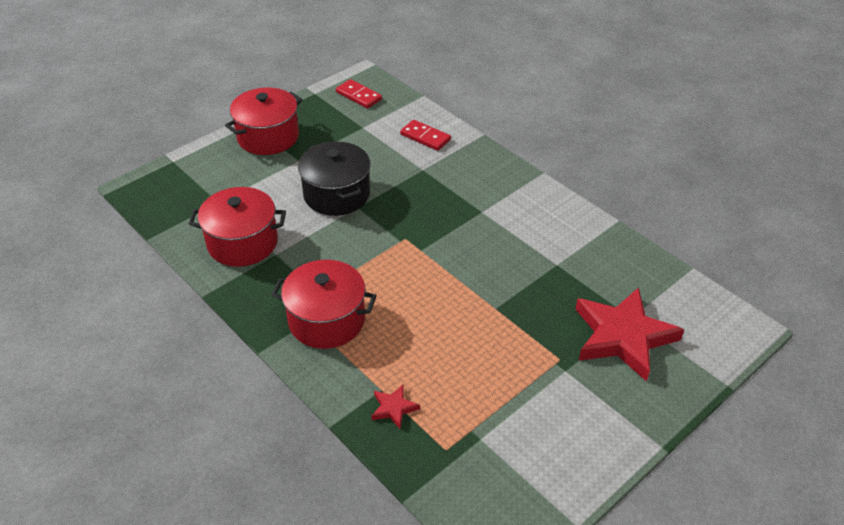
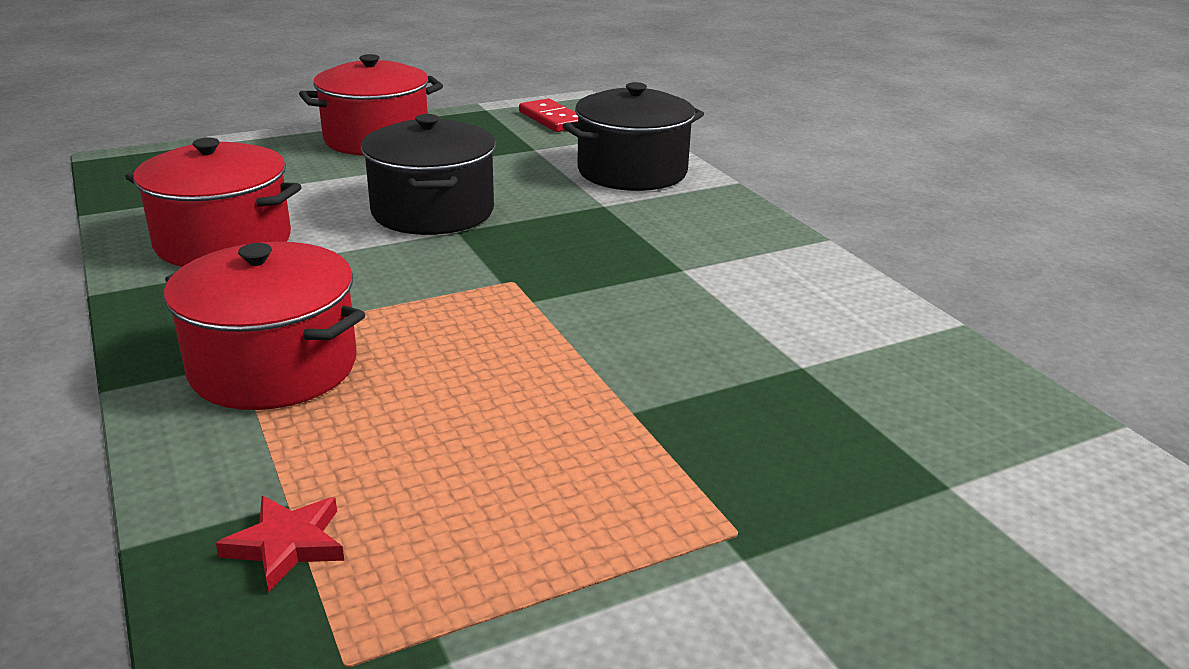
camera: 15 degrees right, 15 degrees down
(425, 137) = (632, 172): red domino -> black pot
(623, 336) = (917, 519): red star -> none

